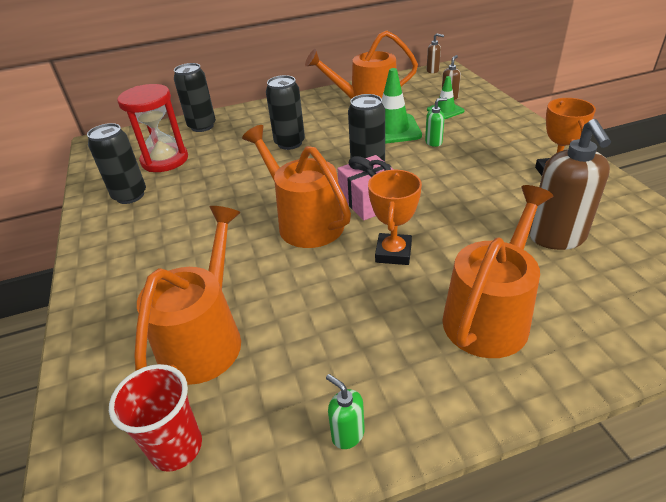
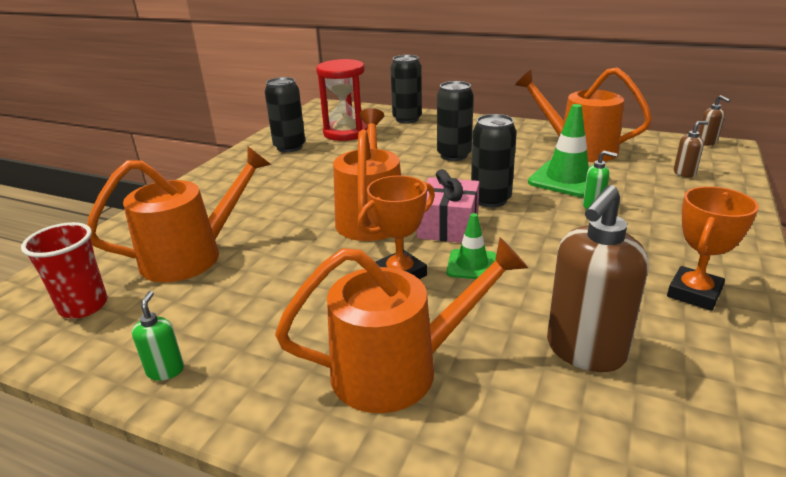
camera: 40 degrees right, 10 degrees down
(445, 110) = (657, 183): green traffic cone -> green traffic cone (472, 265)

